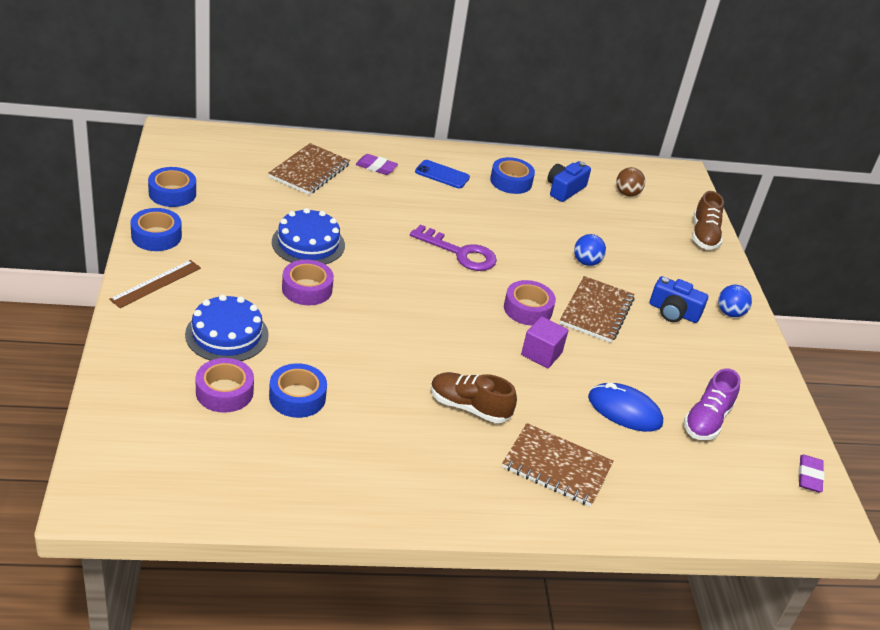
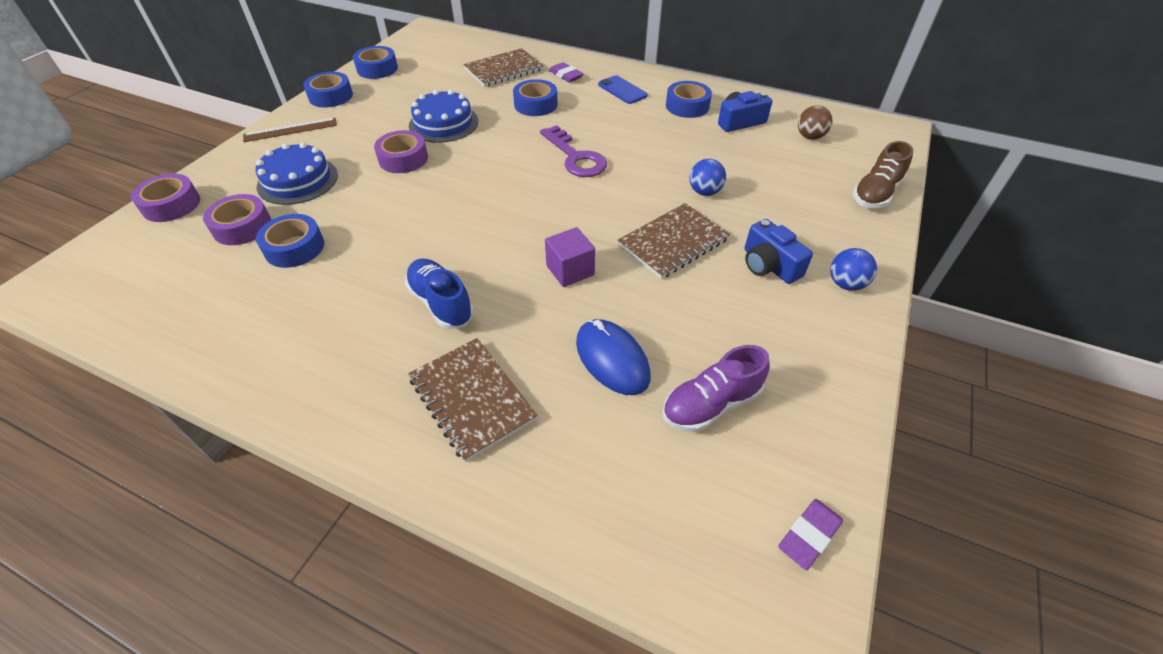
camera: 35 degrees right, 10 degrees up
(377, 205) = (535, 104): none -> blue tape
(469, 407) = (441, 303): brown shoe -> blue shoe
(527, 309) = (597, 222): purple tape -> purple tape (171, 205)

